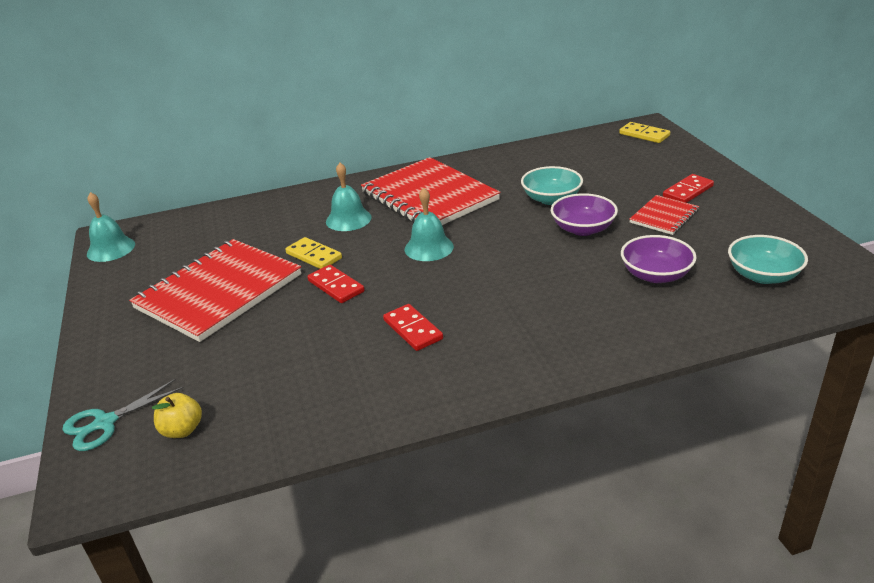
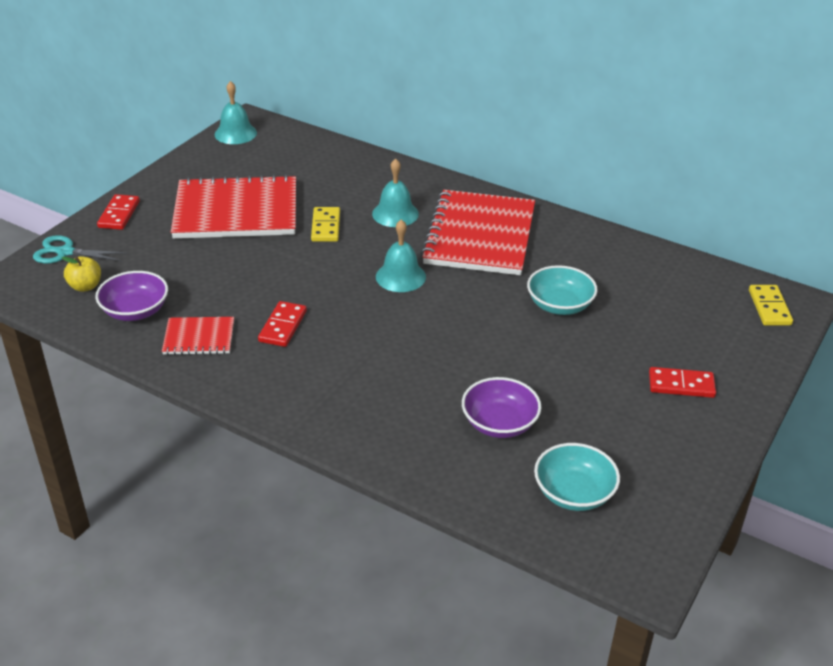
camera: 45 degrees right, 5 degrees up
(336, 286) = (298, 260): red domino -> red domino (119, 214)
(583, 229) = (528, 347): purple bowl -> purple bowl (135, 311)
(664, 216) = (610, 388): red notebook -> red notebook (199, 337)

